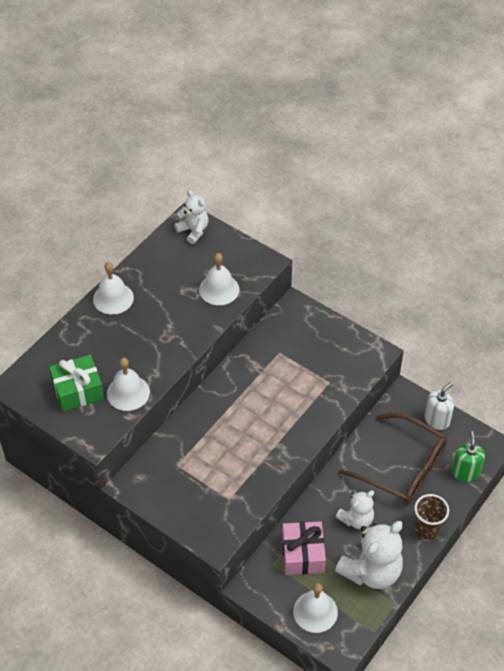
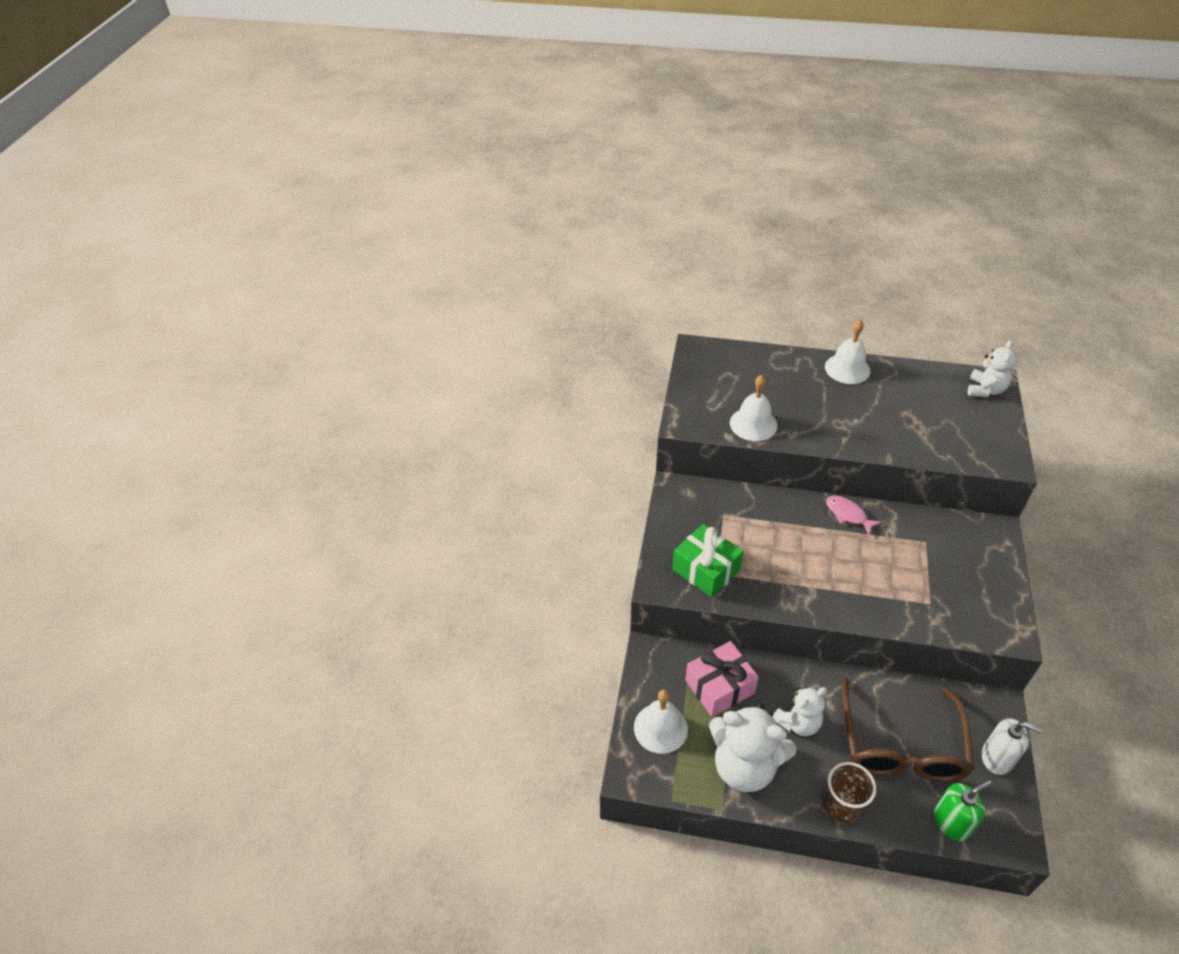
camera: 65 degrees right, 5 degrees down
(78, 390) = (726, 389): green gift -> green gift (706, 570)
(219, 289) = (935, 439): white bell -> none
(228, 384) = (848, 514): none -> pink fish
(356, 519) = (798, 723): white teddy bear -> white teddy bear turned 60 degrees counterclockwise

